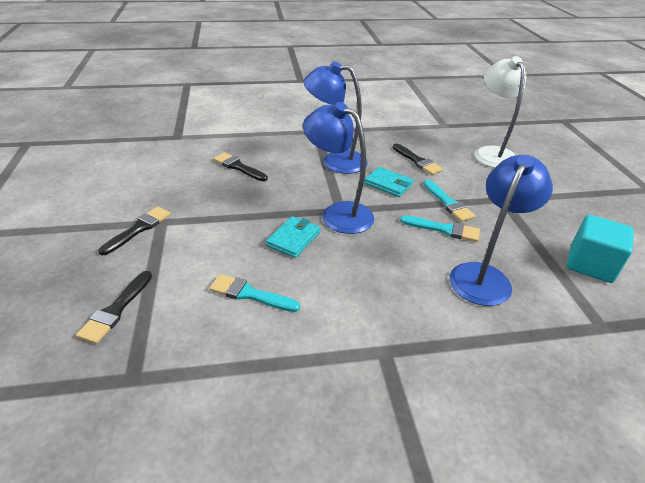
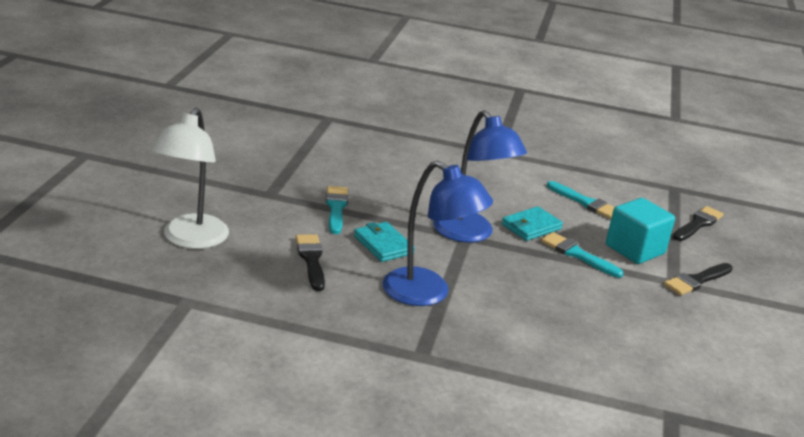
camera: 160 degrees left, 10 degrees down
(238, 167) = (573, 324): black brush -> none
(444, 229) = (371, 191): turquoise brush -> turquoise brush (577, 254)
(484, 276) = (377, 158): blue lamp -> none
(590, 264) = (274, 138): turquoise cube -> turquoise cube (635, 249)

